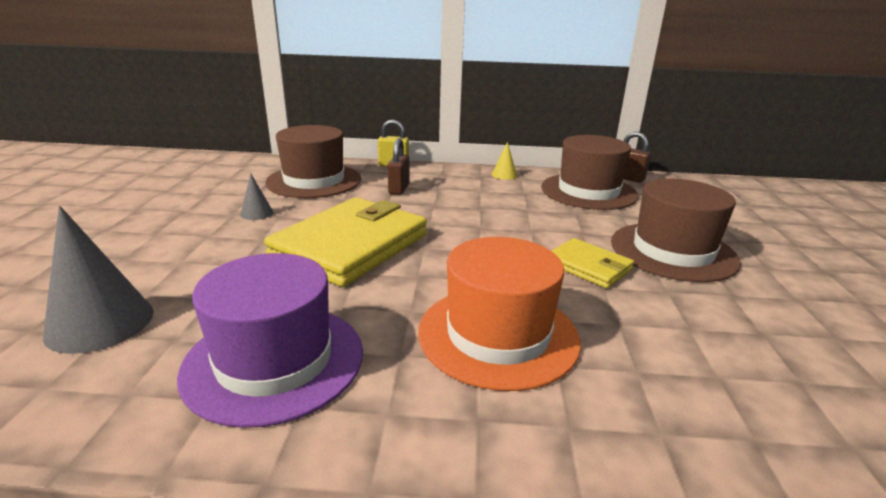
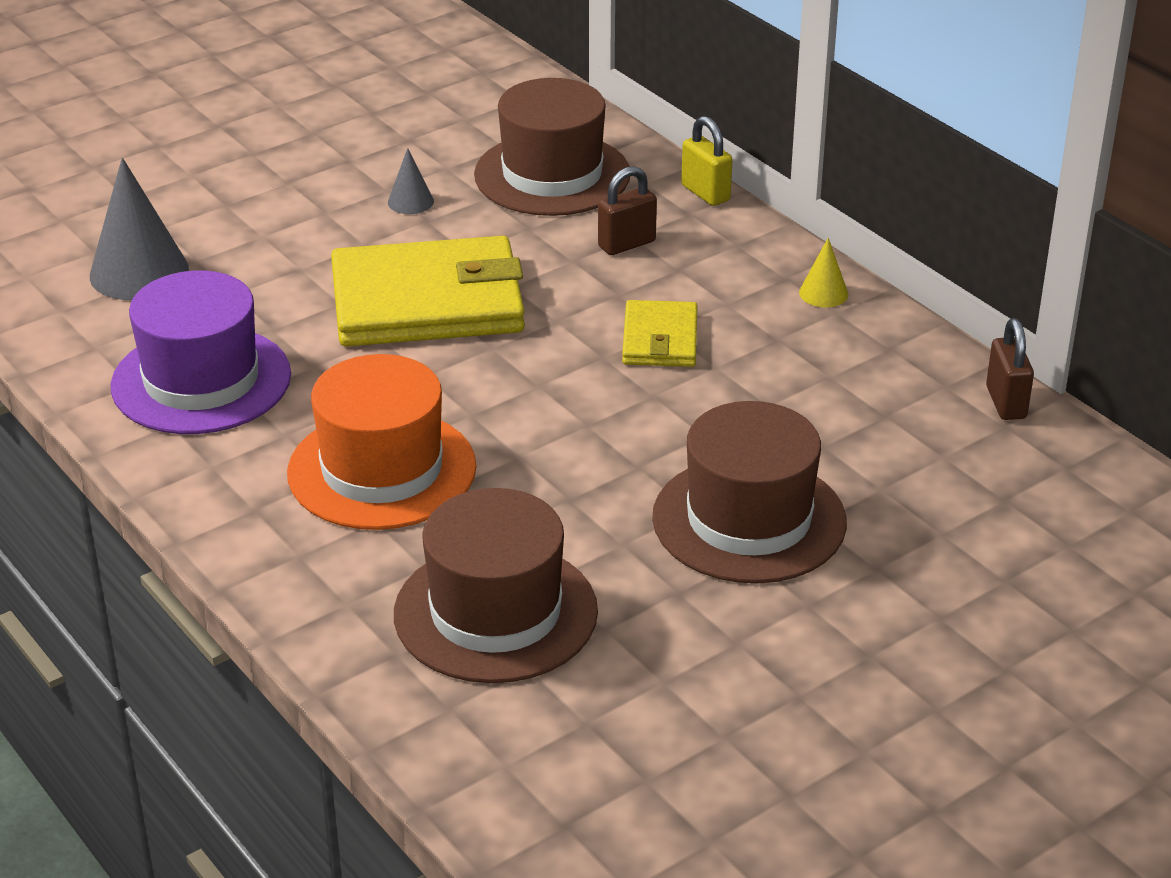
camera: 50 degrees right, 10 degrees up
(588, 191) = (876, 387): brown hat -> brown hat (495, 612)
(588, 266) = (607, 471): yellow wallet -> yellow wallet (660, 339)

